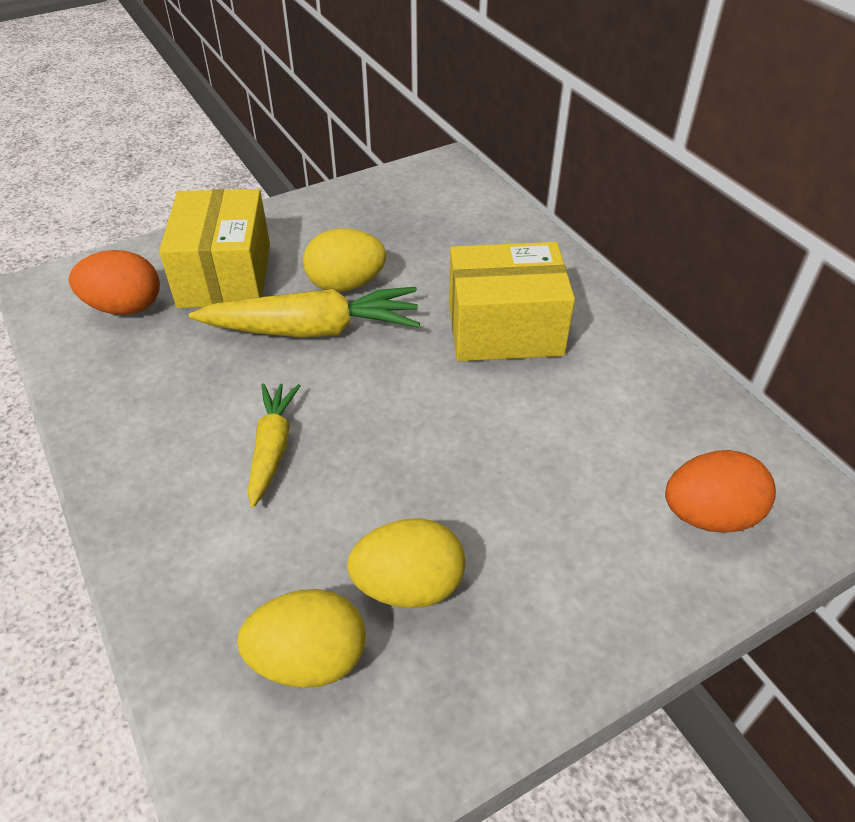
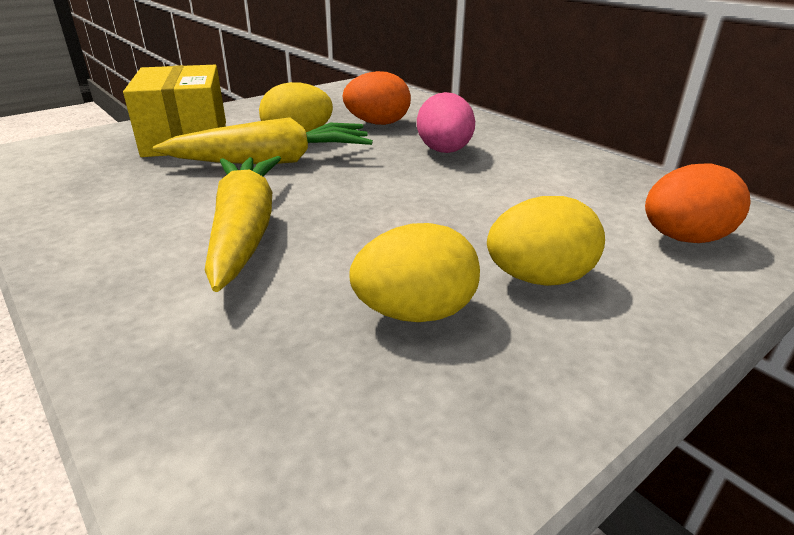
camera: 10 degrees left, 15 degrees down
(125, 307) = (88, 159): orange egg -> orange egg (377, 123)
(272, 448) = (244, 231): yellow carrot -> yellow carrot, size x1.65
(309, 658) = (316, 386): yellow egg -> yellow egg (539, 278)
(504, 329) = (444, 151): yellow box -> pink egg

